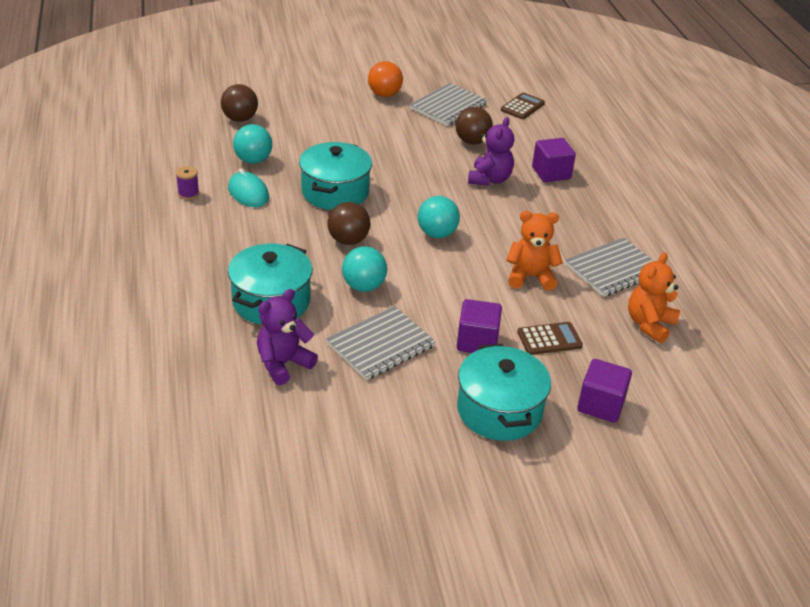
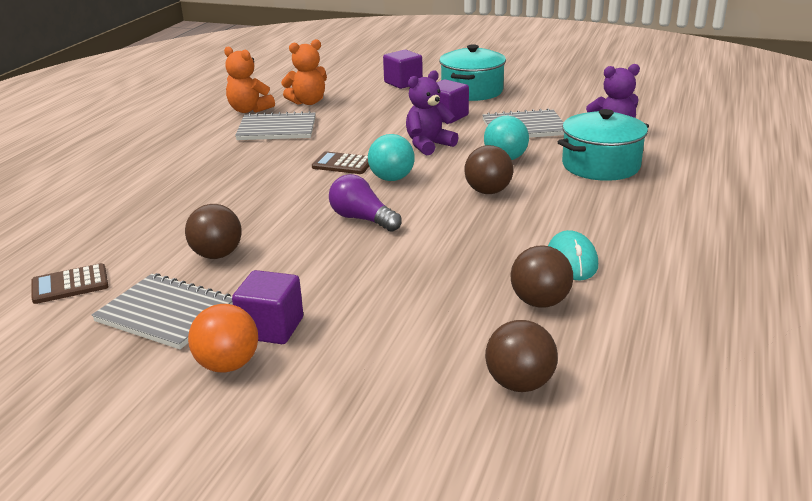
camera: 145 degrees left, 10 degrees down
(188, 194) = (656, 278): purple spool -> none
(253, 160) = (540, 302): turquoise ball -> brown ball
(335, 192) = (460, 237): turquoise pot -> none
(415, 189) = (362, 219): none -> purple light bulb
(448, 106) = (166, 313): grey notebook -> grey notebook turned 45 degrees clockwise
(489, 179) = (266, 210): purple teddy bear -> purple teddy bear (428, 145)
(530, 277) = (351, 137): orange teddy bear -> orange teddy bear (249, 110)
(549, 339) = (391, 109): brown calculator -> brown calculator (343, 164)
(551, 173) = (192, 201): purple cube -> purple cube (271, 328)

